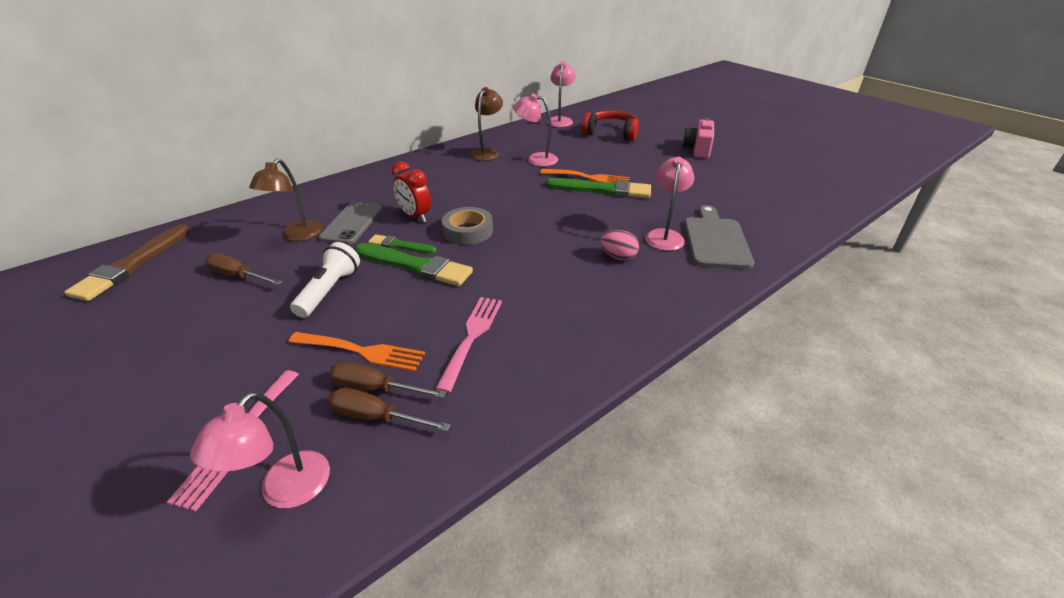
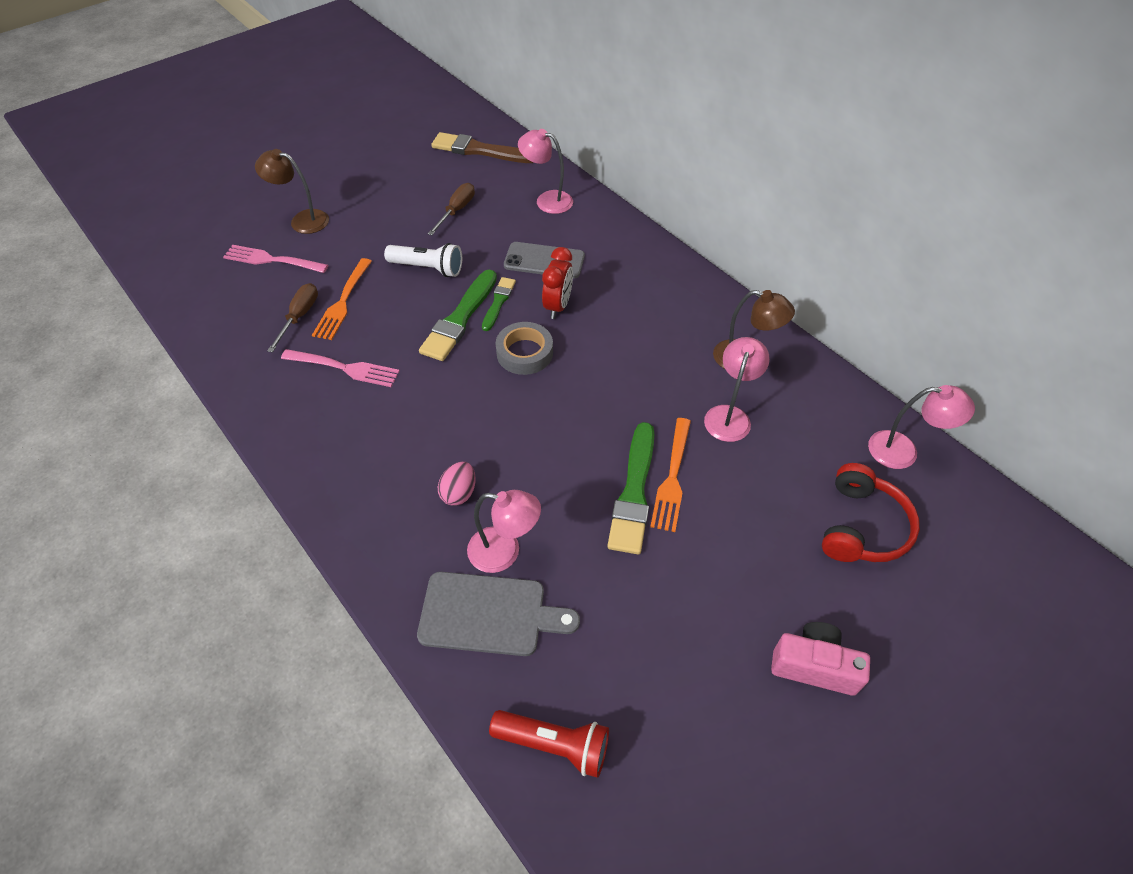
camera: 90 degrees right, 15 degrees up
(285, 491) = (223, 291): pink lamp -> pink lamp (547, 200)
(297, 236) = (521, 229): brown lamp -> brown lamp (302, 220)
(376, 417) = (271, 321): brown screwdriver -> none
(415, 216) = (558, 306): red clock -> red clock turned 150 degrees clockwise
(786, 216) = (554, 745): none -> red flashlight

